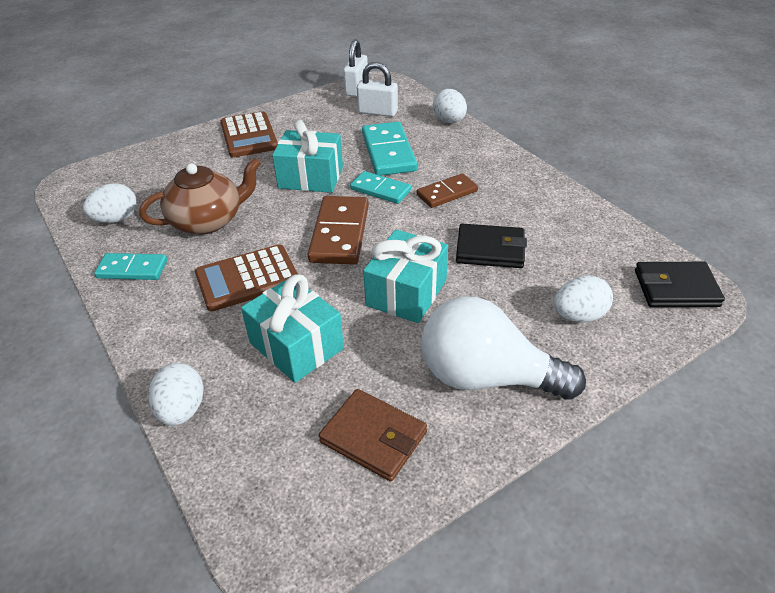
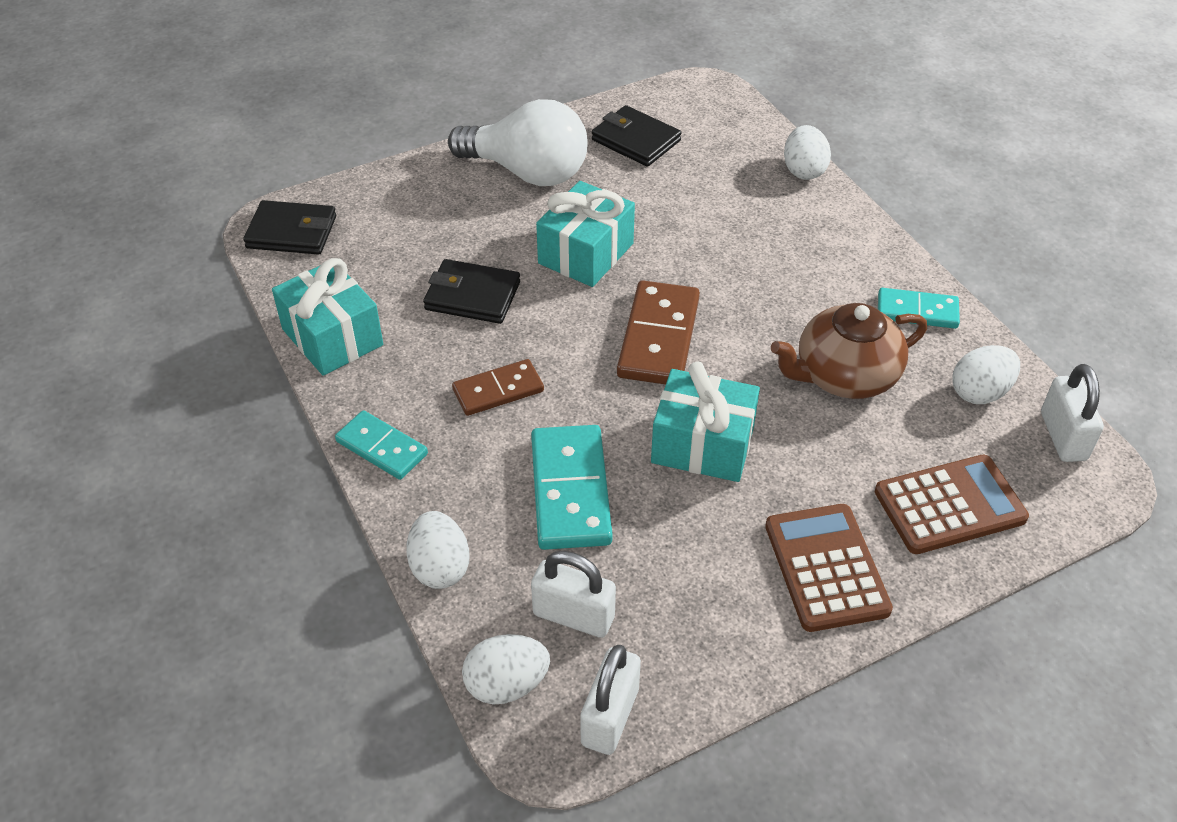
camera: 175 degrees left, 5 degrees up
(77, 200) = (1063, 436): none -> white padlock
(247, 278) = (770, 286): brown calculator -> brown calculator (949, 505)
(296, 345) = (705, 212): turquoise gift -> turquoise gift (332, 337)
(373, 437) = (636, 140): brown wallet -> black wallet
(380, 190) = (595, 407): turquoise domino -> turquoise domino (381, 448)
(579, 316) = (412, 214): white egg -> white egg (506, 684)

